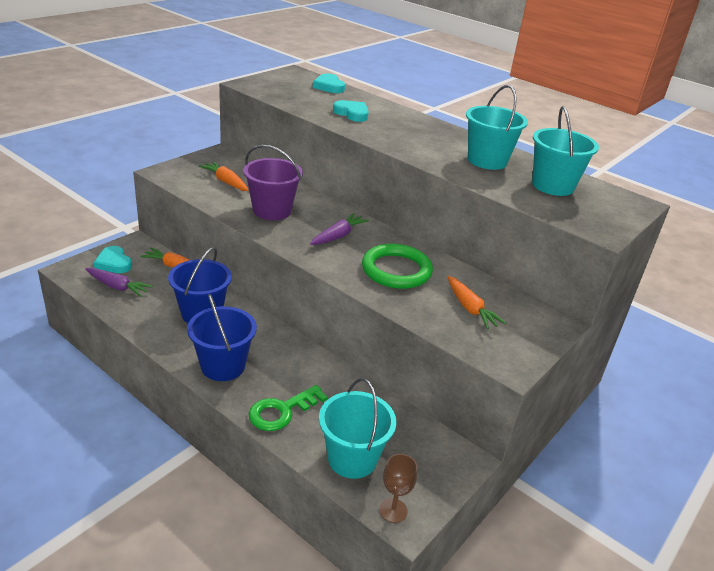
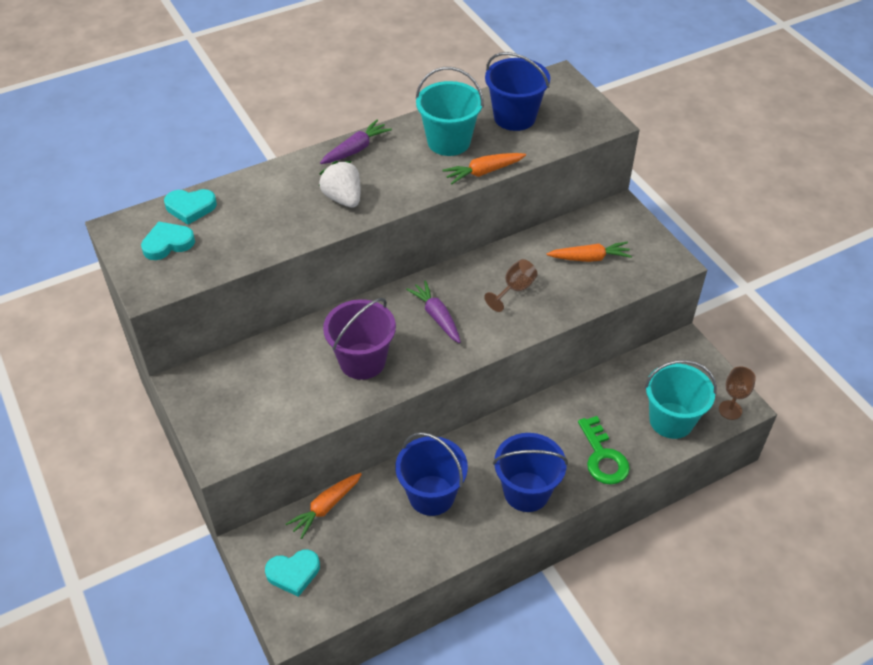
camera: 65 degrees left, 15 degrees up
(117, 287) = (350, 574): purple carrot -> purple carrot (355, 149)
(226, 182) = (273, 391): orange carrot -> orange carrot (483, 172)
(352, 114) = (290, 210): turquoise heart -> turquoise heart (168, 243)
(380, 129) = (343, 198): none -> white strawberry
(396, 270) = (514, 289): green ring -> brown goblet
(552, 186) = (514, 117): turquoise bucket -> blue bucket

